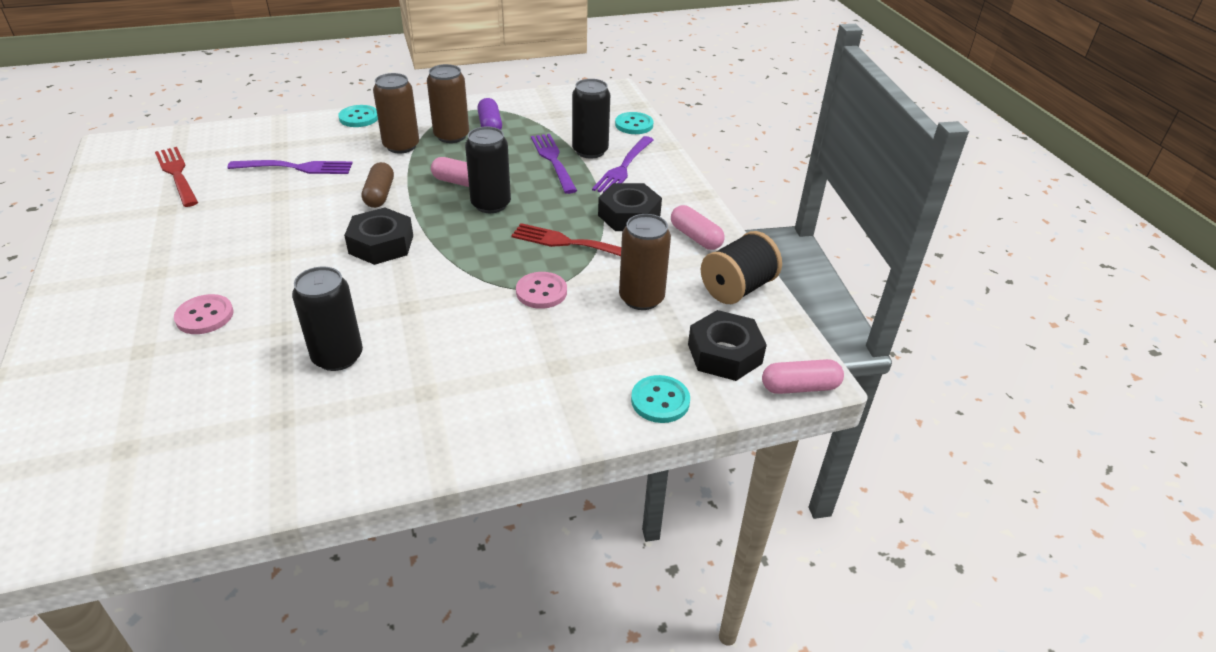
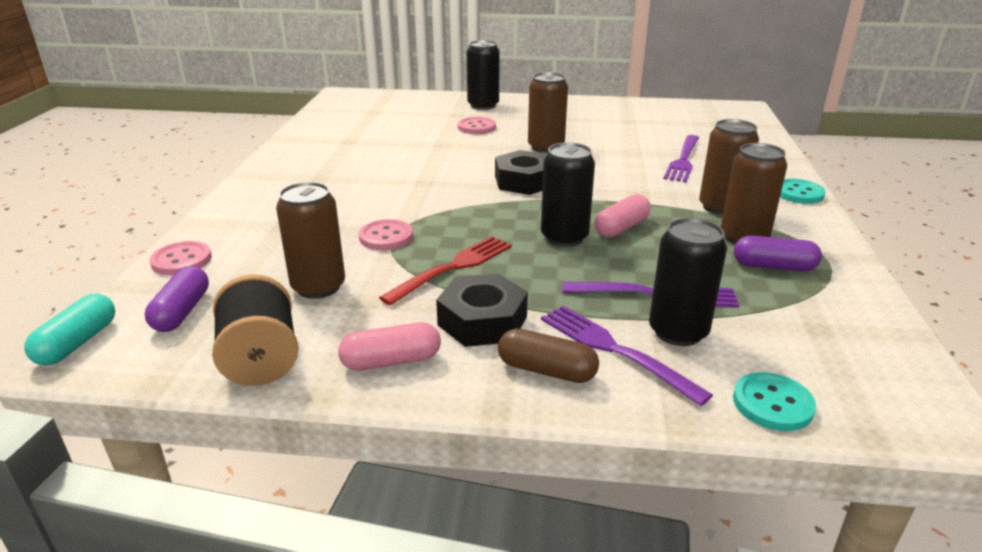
camera: 115 degrees right, 10 degrees down
(177, 174) = (684, 124): red fork -> none
(275, 249) = (546, 147): none -> brown can
(338, 357) = (390, 157): black can -> black can (483, 105)
(379, 194) = (614, 188): brown capsule -> brown capsule (546, 370)
(660, 401) = (181, 260): turquoise button -> pink button
(724, 354) = (182, 312): black nut -> purple capsule
(800, 387) = (77, 343): pink capsule -> turquoise capsule

